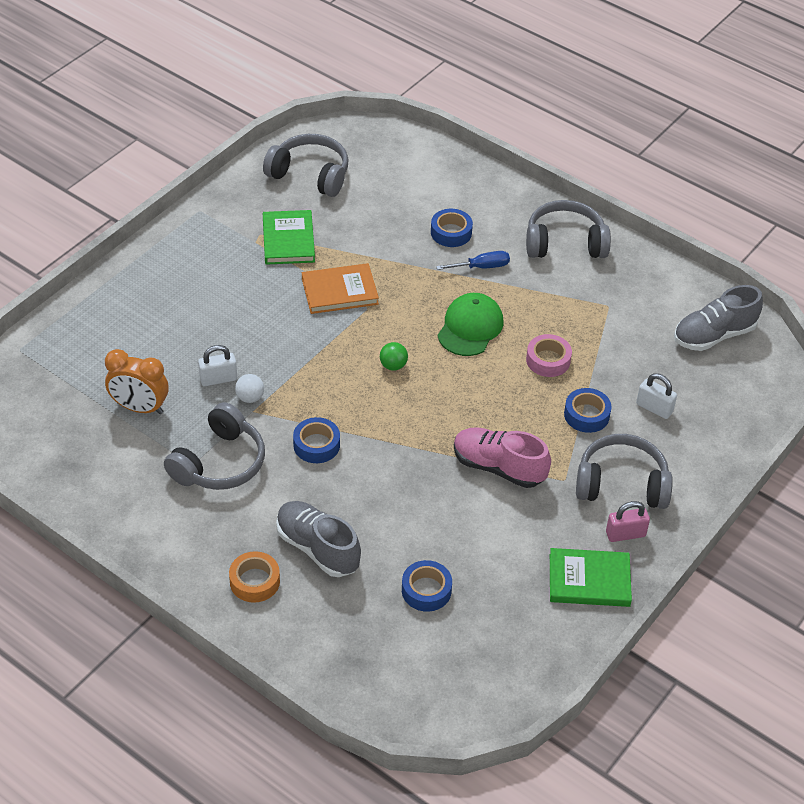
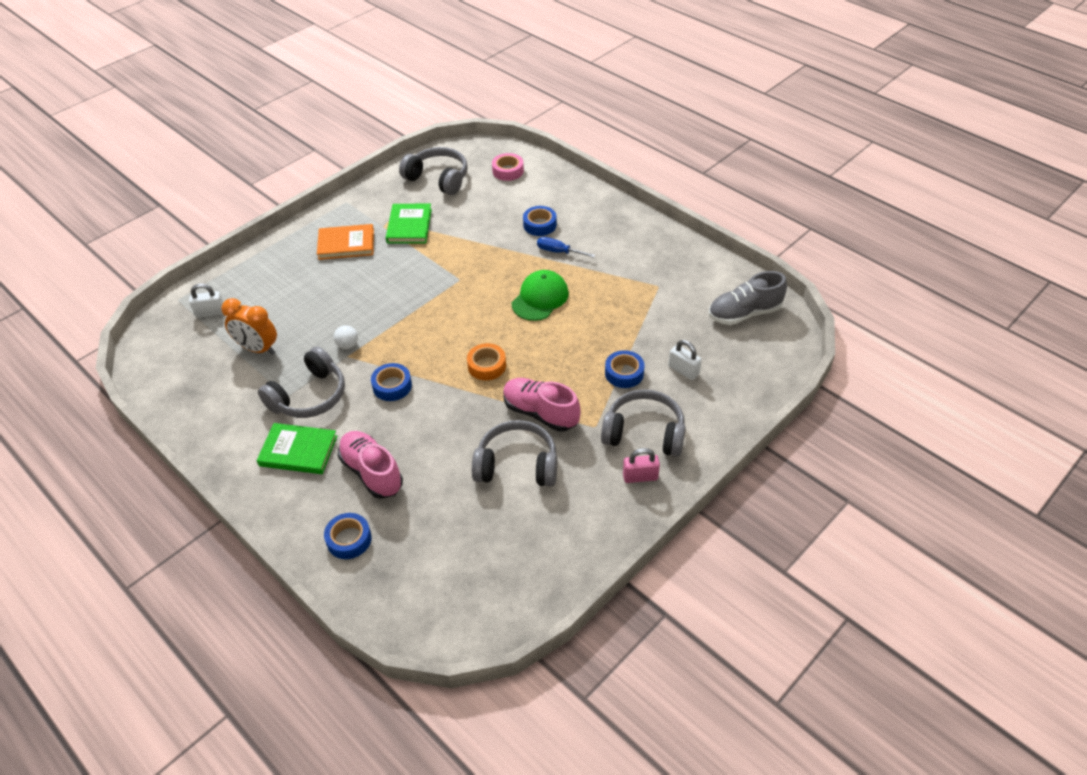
camera: 10 degrees right, 0 degrees up
(218, 379) = (326, 329): white padlock -> white padlock (210, 312)
(254, 581) = (312, 497): orange tape -> orange tape (487, 366)
(317, 548) = (372, 472): grey shoe -> pink shoe
(339, 291) = (440, 266): orange book -> orange book (346, 244)
(393, 366) = (470, 325): green ball -> none
(426, 590) = (456, 515): blue tape -> blue tape (349, 539)
(481, 267) = (559, 252): blue screwdriver -> blue screwdriver turned 150 degrees counterclockwise
(548, 360) = (599, 327): pink tape -> pink tape (508, 171)
(565, 243) = (631, 236): grey headphones -> grey headphones (517, 465)
(589, 580) = (601, 516): green book -> green book (298, 451)

